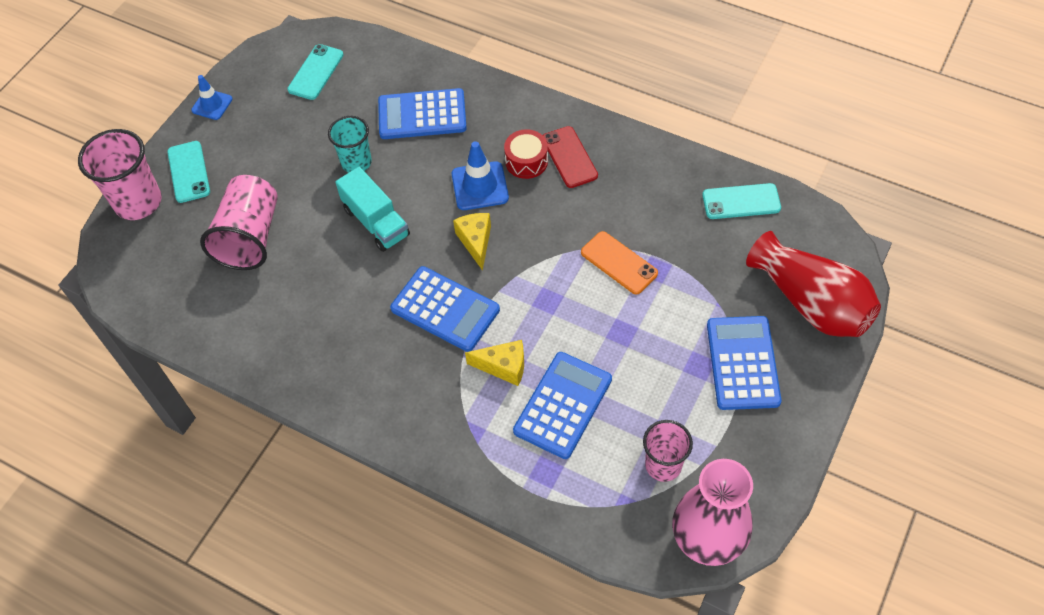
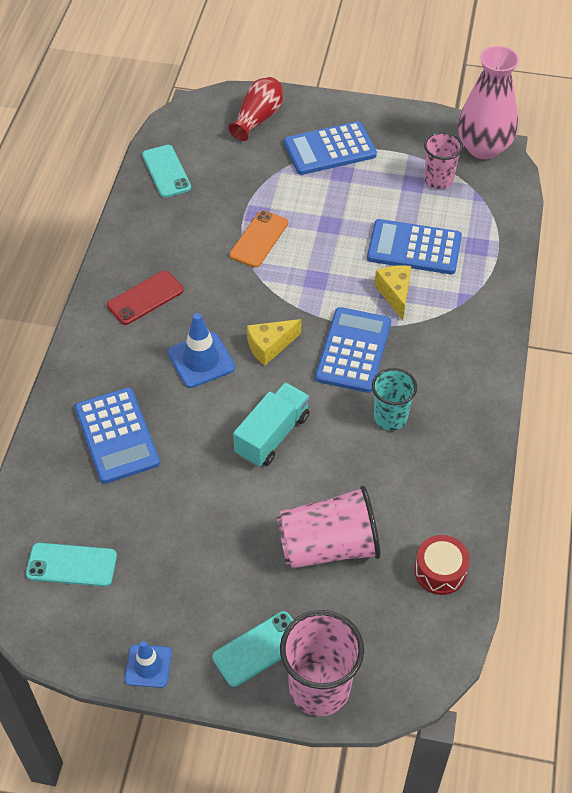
camera: 110 degrees left, 5 degrees down
(356, 162) = (199, 477): turquoise cup -> turquoise cup (390, 417)
(526, 161) = (159, 330): red drum -> red drum (440, 571)
(811, 302) = (258, 118): red vase -> red vase, size x0.64

